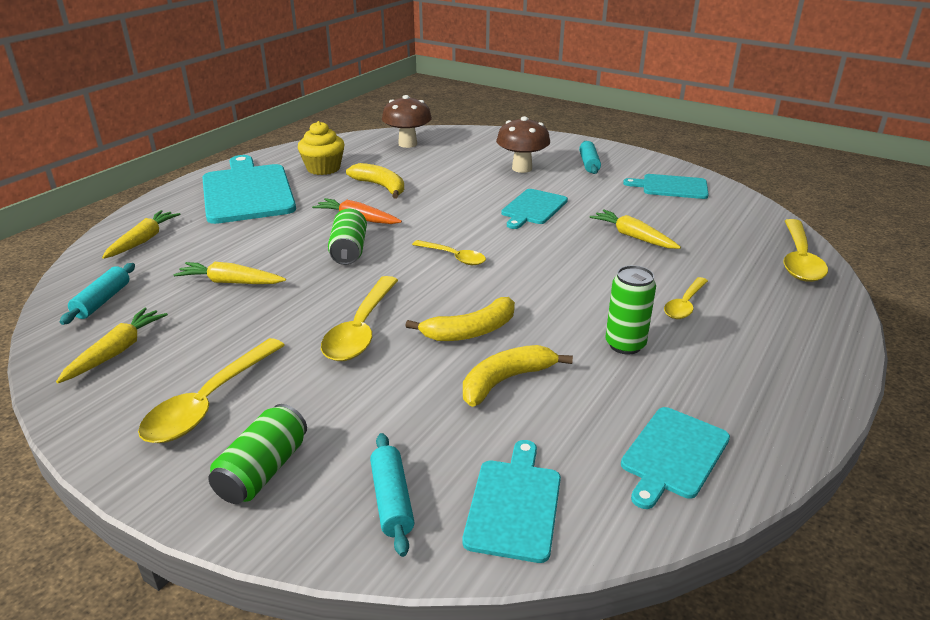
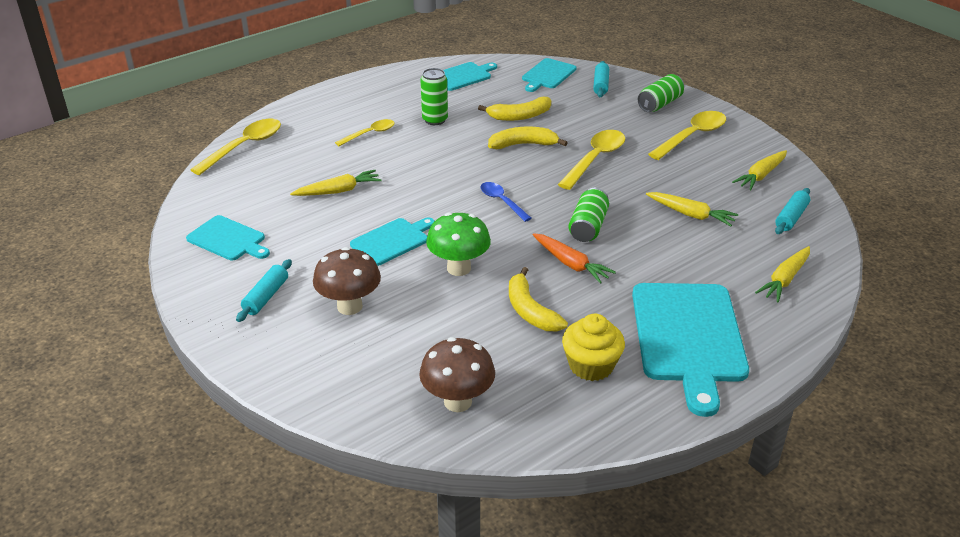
camera: 160 degrees left, 5 degrees up
(453, 257) = (502, 201): yellow spoon -> blue spoon
(457, 200) = (458, 268): none -> green mushroom
(633, 236) = (338, 191): yellow carrot -> yellow carrot turned 90 degrees counterclockwise

